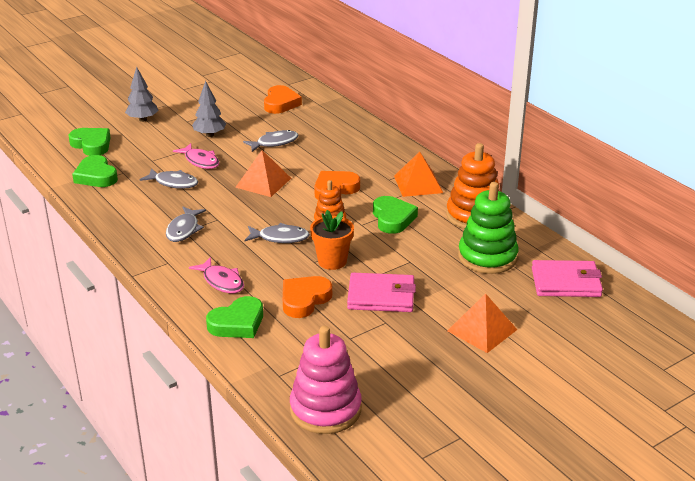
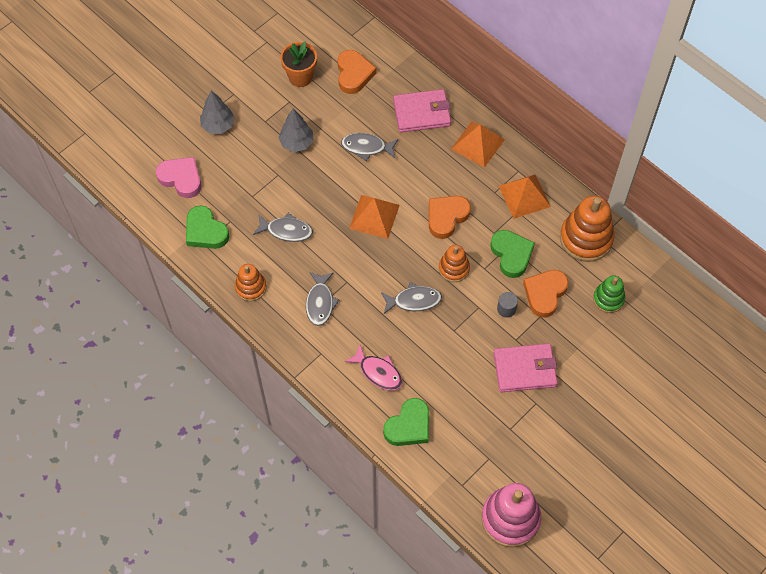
camera: 10 degrees left, 30 degrees up
(92, 145) = (181, 179): green heart -> pink heart
(120, 213) = (251, 287): none -> orange stacking toy
(200, 161) = (301, 190): pink fish -> none
(274, 143) = (366, 147): grey fish -> grey fish turned 135 degrees counterclockwise
(304, 300) = (458, 385): orange heart -> orange heart (545, 294)
(332, 261) = (470, 327): orange flower pot -> orange flower pot (300, 77)
(375, 253) = (506, 309): none -> grey cylinder
(482, 330) = (619, 400): orange pyramid -> orange pyramid (477, 144)
(487, 257) = (608, 299): green stacking toy -> green stacking toy, size x0.58
(566, 282) = (682, 324): pink wallet -> pink wallet (422, 113)

